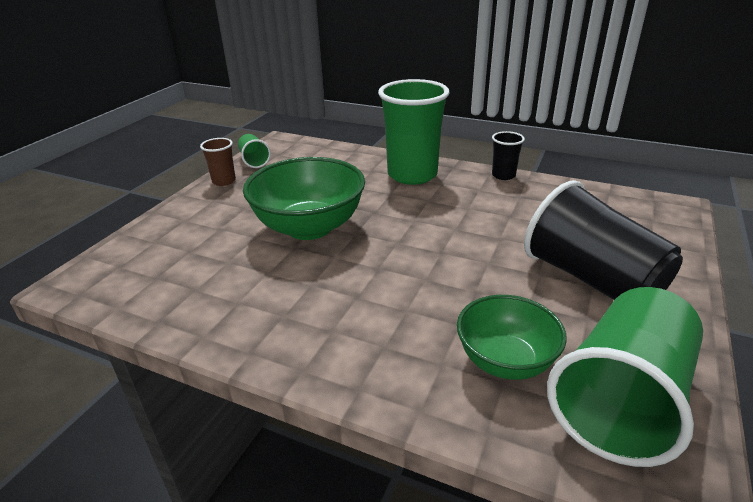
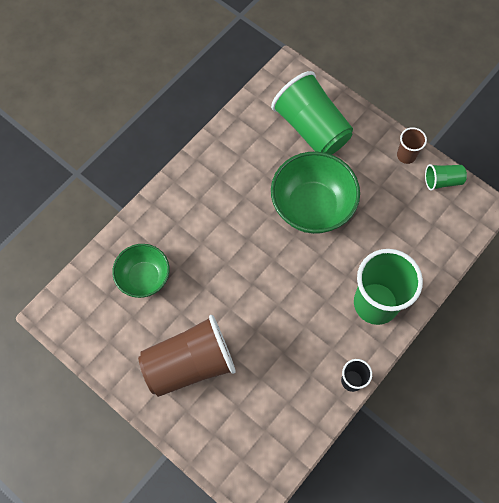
camera: 105 degrees right, 35 degrees up
(591, 280) = (189, 363): black cup -> brown cup
(622, 400) = (100, 319): green cup -> green cup (311, 128)

